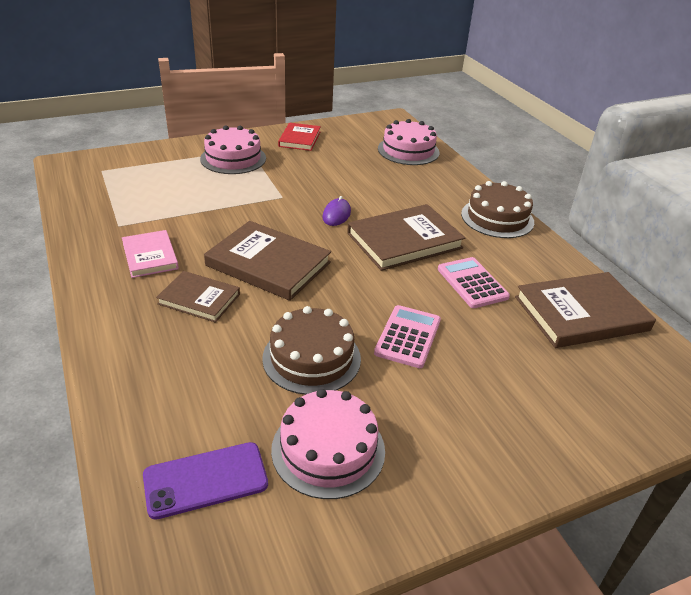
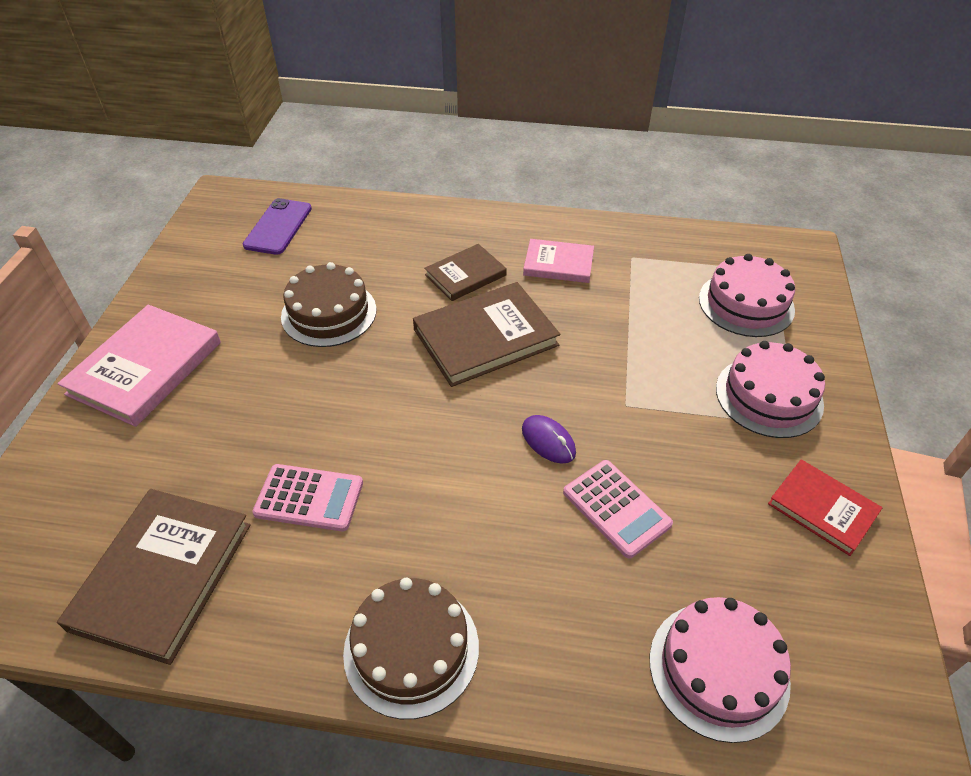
camera: 125 degrees right, 10 degrees up
(328, 449) = (238, 285): pink cake -> pink cake (746, 304)
(404, 240) = (441, 481): brown book -> none
(408, 337) = (290, 388): pink calculator -> pink calculator (616, 508)
(483, 442) = (145, 368): none -> pink book

